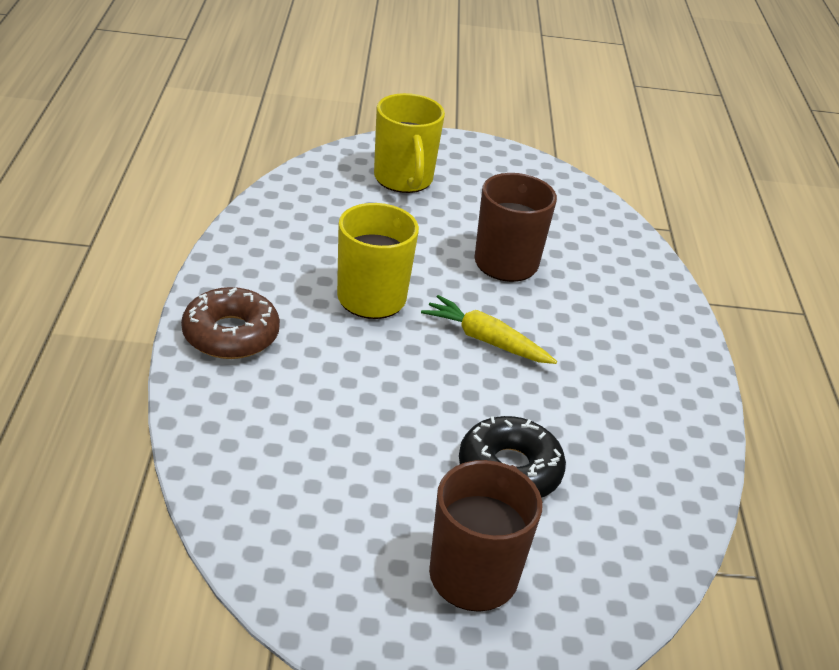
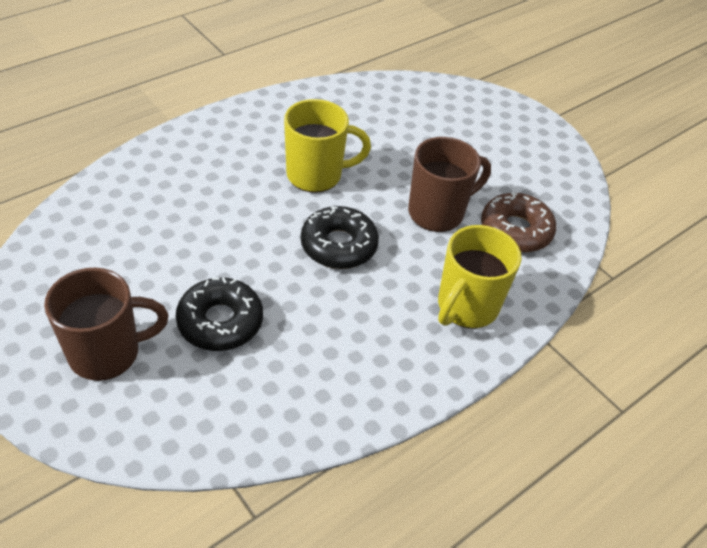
camera: 50 degrees right, 10 degrees up
(231, 334) = (208, 141): brown donut -> brown donut (515, 230)
(403, 180) = (458, 122): yellow mug -> yellow mug (466, 307)
(486, 340) = (338, 245): yellow carrot -> black donut

